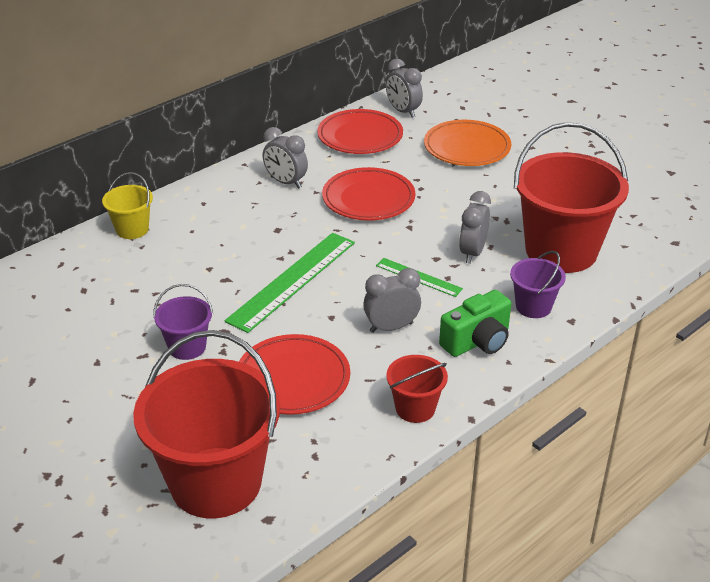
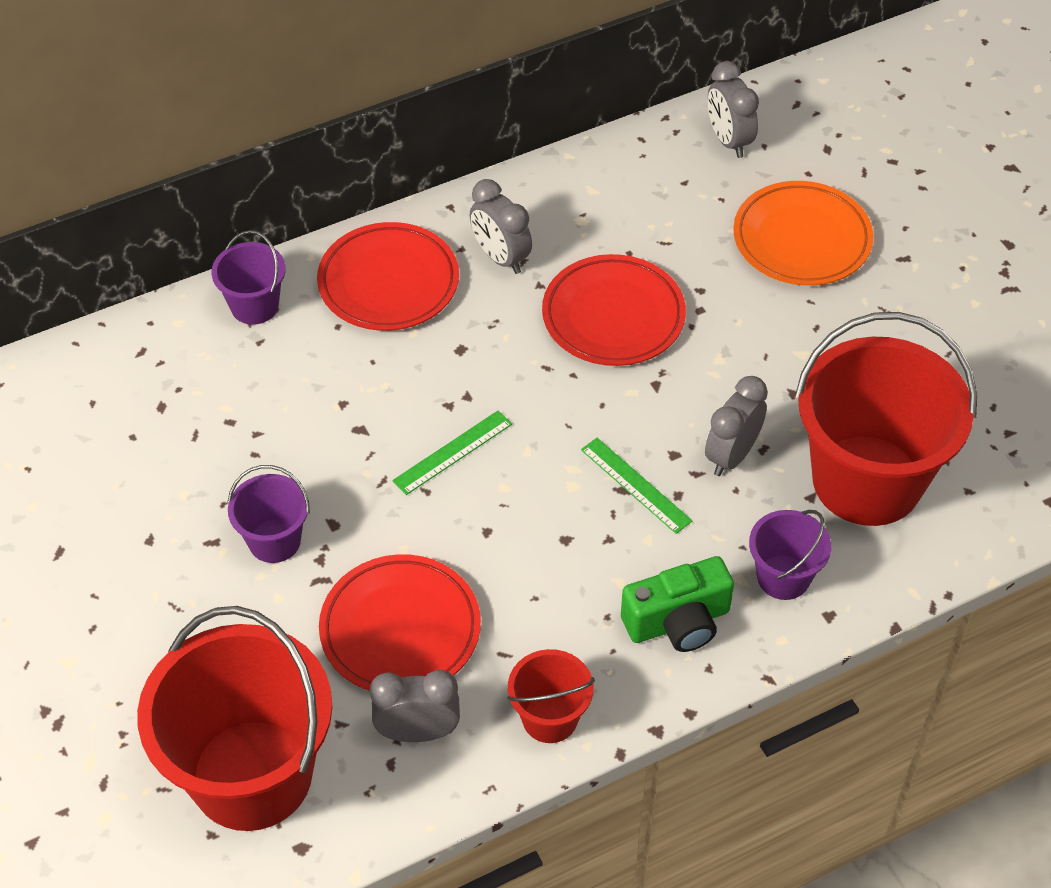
camera: 15 degrees right, 15 degrees up
(132, 229) = (254, 306): yellow bucket -> purple bucket
(292, 281) = (453, 452): green ruler -> green ruler, size x0.53
(360, 136) = (643, 182): red plate -> red plate (388, 282)
(391, 327) = (565, 569): grey clock -> grey clock (418, 732)

